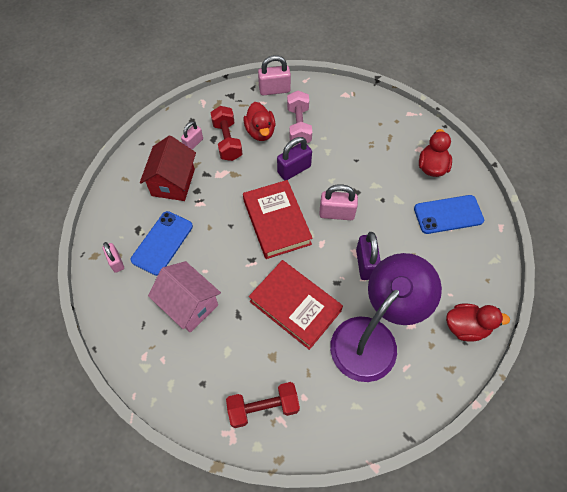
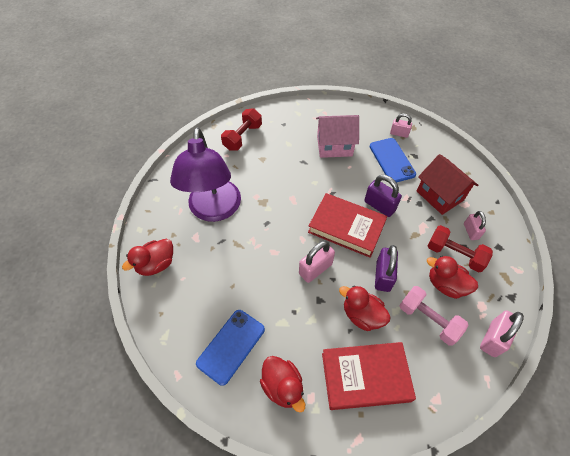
camera: 135 degrees right, 5 degrees down
(295, 306) = (277, 190): red book -> red book (365, 377)
(338, 161) = (362, 315): none -> red duck
(366, 264) = (259, 250): purple padlock -> purple padlock (379, 206)

